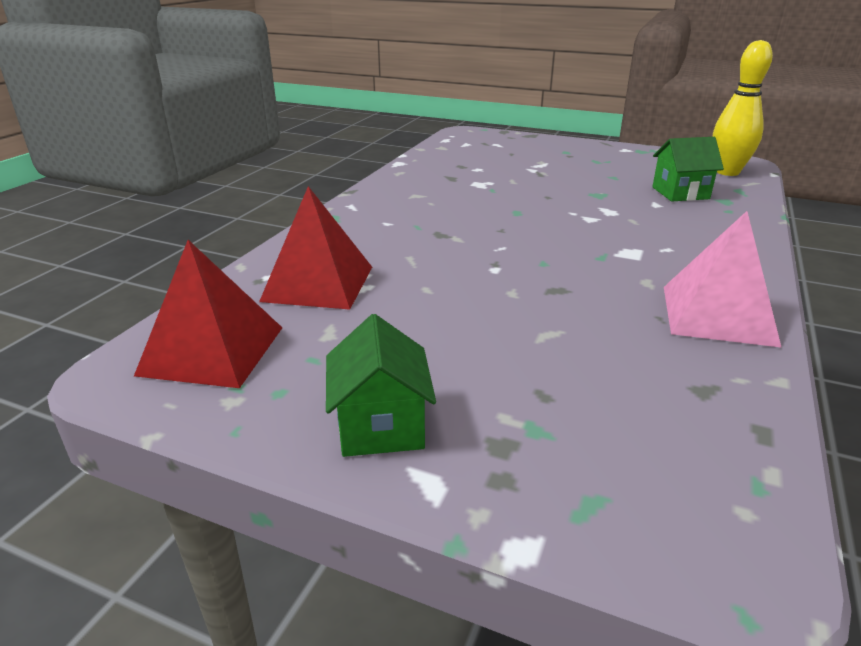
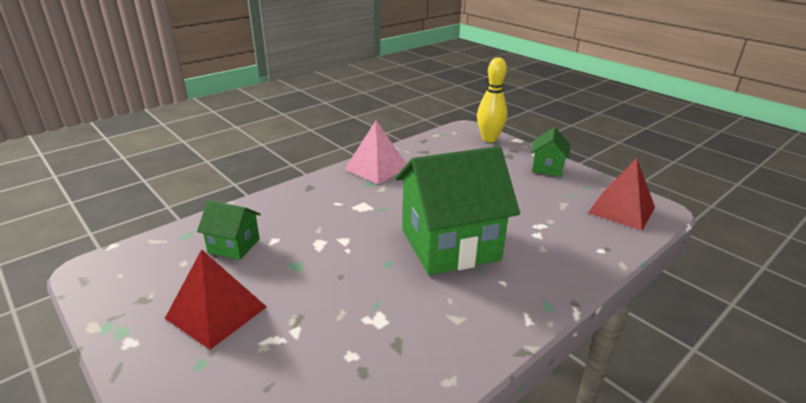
camera: 155 degrees left, 0 degrees up
(318, 283) = (567, 235): red pyramid -> red pyramid (216, 312)
(469, 238) = (450, 245): none -> green house
(727, 172) = (139, 259): yellow bowling pin -> yellow bowling pin (489, 139)

